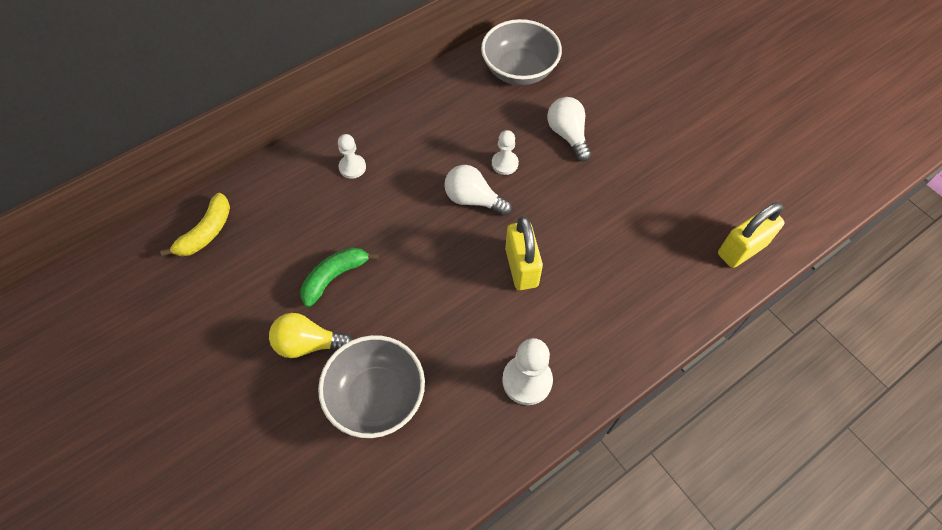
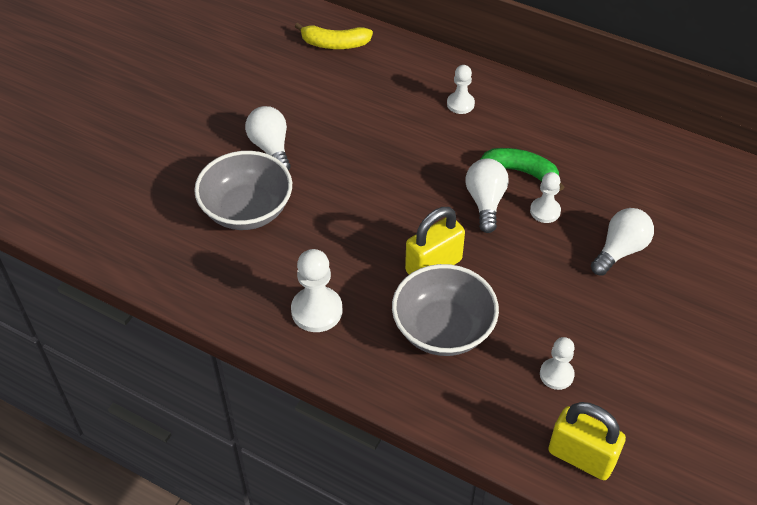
camera: 65 degrees right, 10 degrees down
(308, 344) = (271, 148): yellow light bulb -> white light bulb
(334, 277) = (341, 138): green banana -> green banana (521, 171)
(519, 70) = (674, 181): grey bowl -> grey bowl (443, 329)
(664, 231) = (556, 375): none -> white pawn

